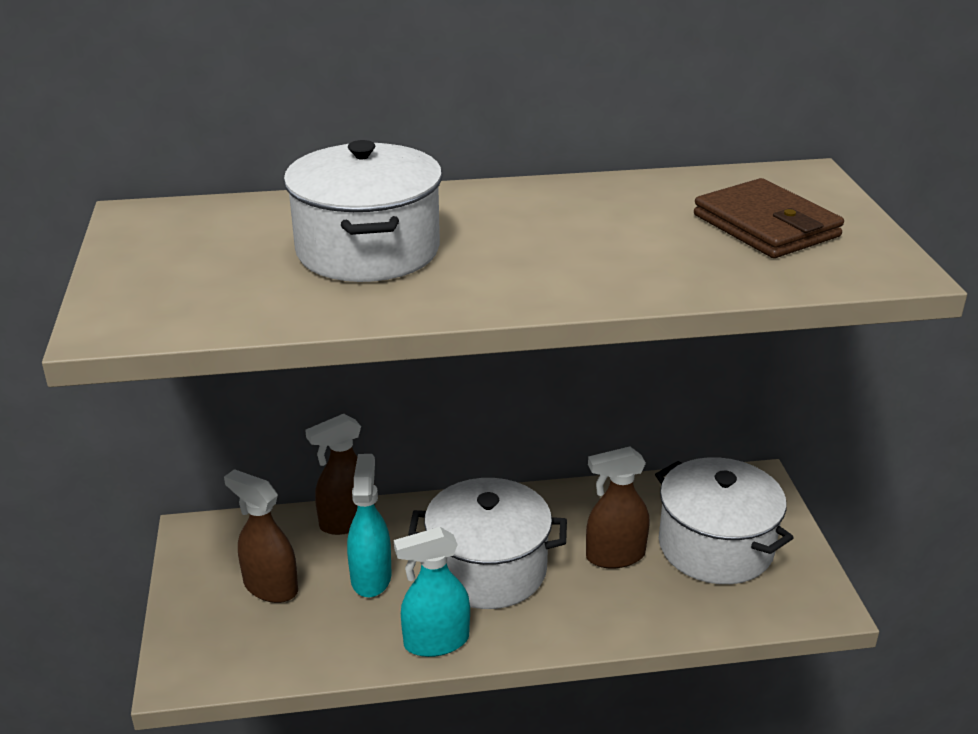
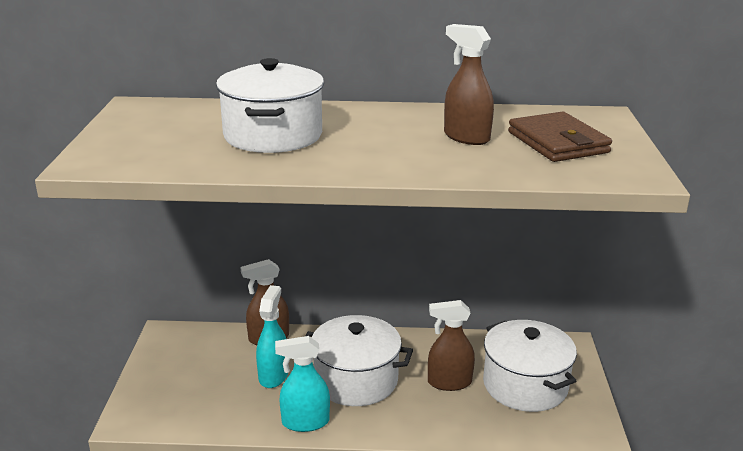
camera: 10 degrees right, 5 degrees down
(270, 587) = (204, 373): brown spray bottle -> brown spray bottle (466, 137)

